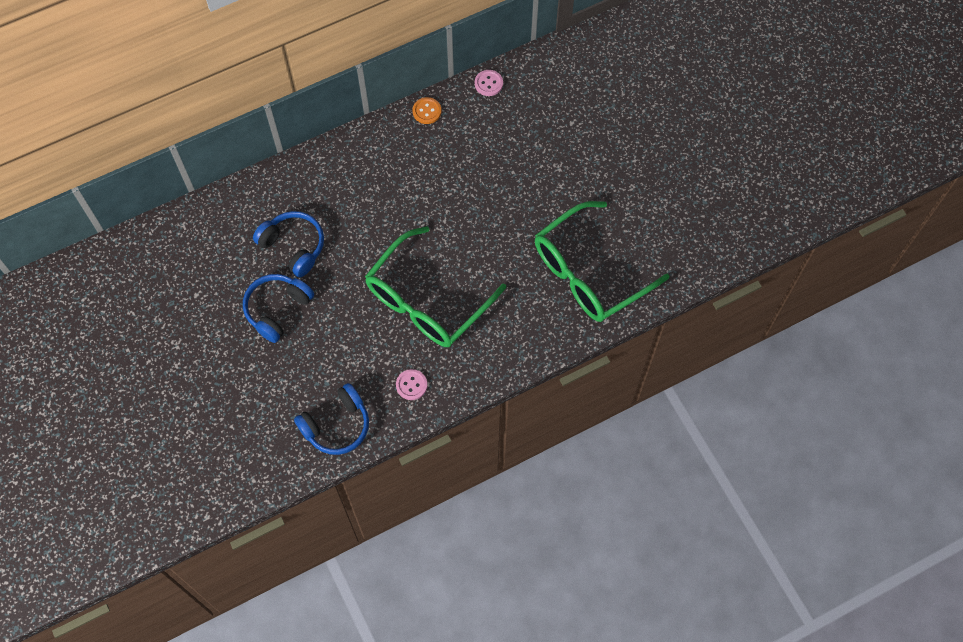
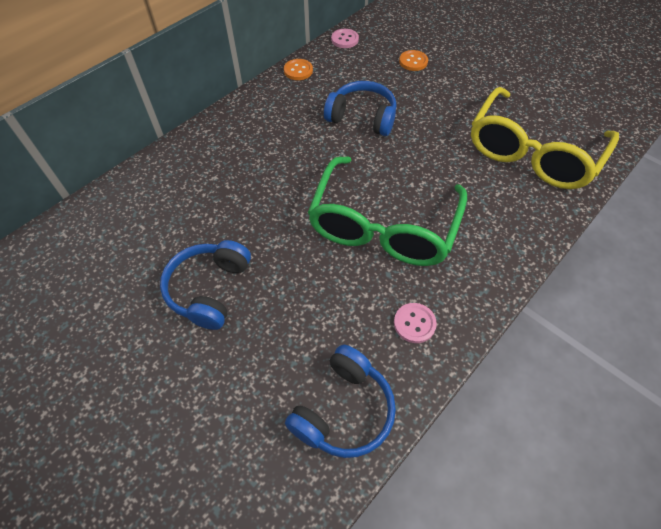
camera: 20 degrees left, 10 degrees down
(293, 246) = (206, 217): blue headphones -> blue headphones (362, 117)
(541, 134) = (413, 61): none -> orange button
(589, 272) = (532, 152): green glasses -> yellow glasses

